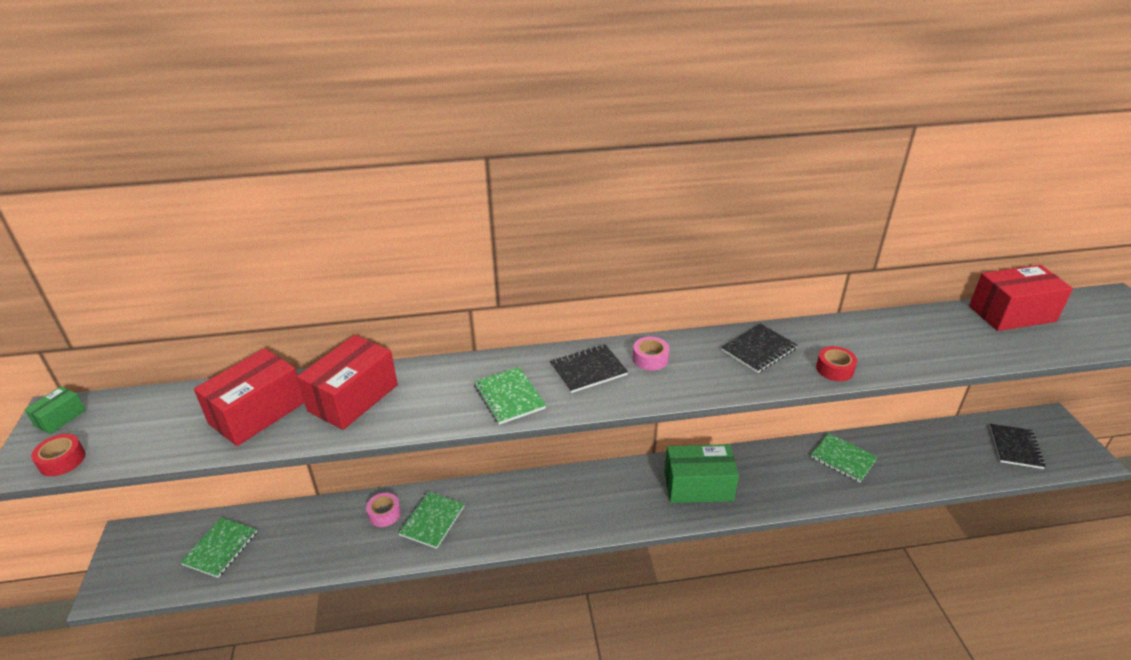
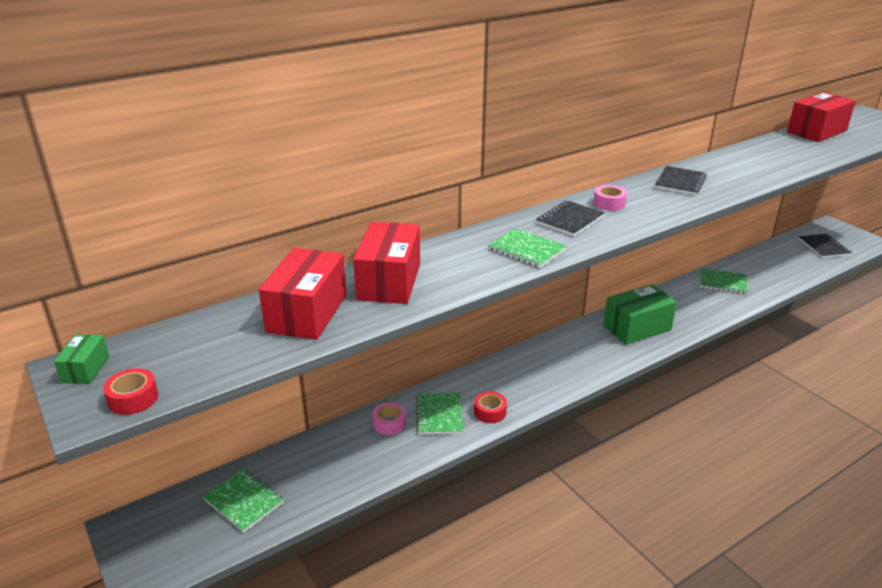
camera: 25 degrees left, 5 degrees down
(220, 548) = (243, 501): green notebook -> green notebook turned 45 degrees counterclockwise
(834, 369) = (743, 182): red tape -> red tape (490, 412)

